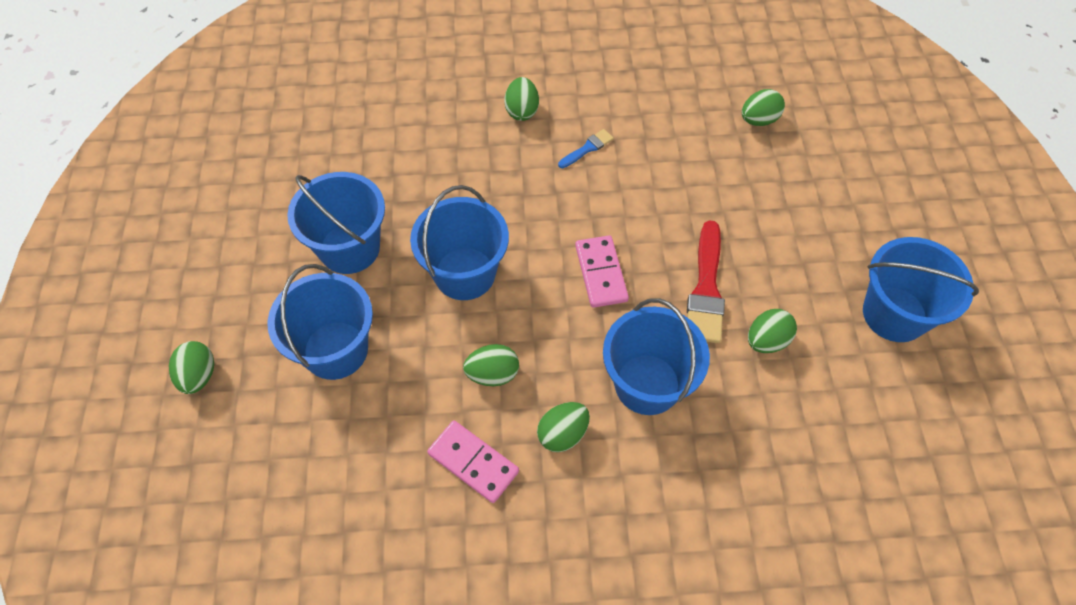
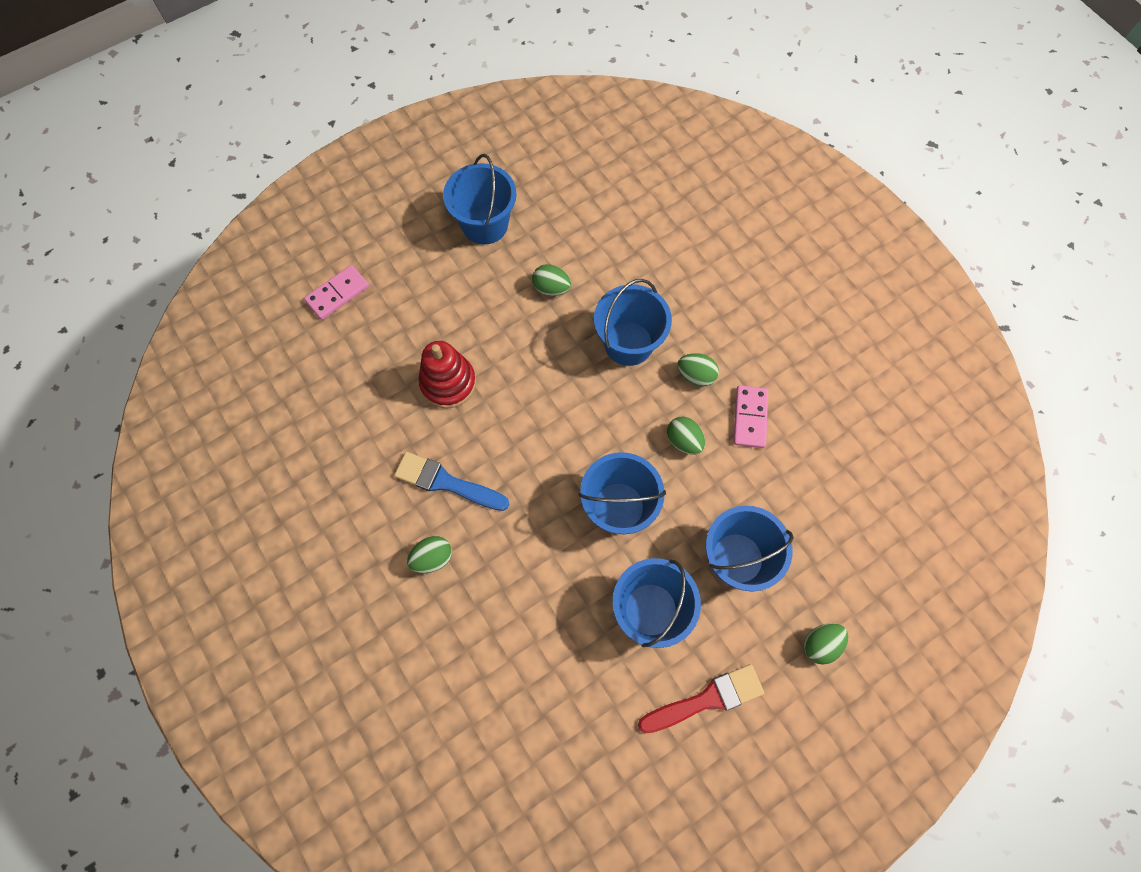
camera: 120 degrees left, 10 degrees up
(587, 148) = (446, 482): blue brush -> blue brush, size x1.96
(600, 273) = (560, 413): pink domino -> pink domino (337, 294)
(695, 192) = (448, 383): none -> red stacking toy
(706, 289) = (532, 340): red brush -> red brush (707, 699)
(758, 120) = (346, 369): green egg -> none

